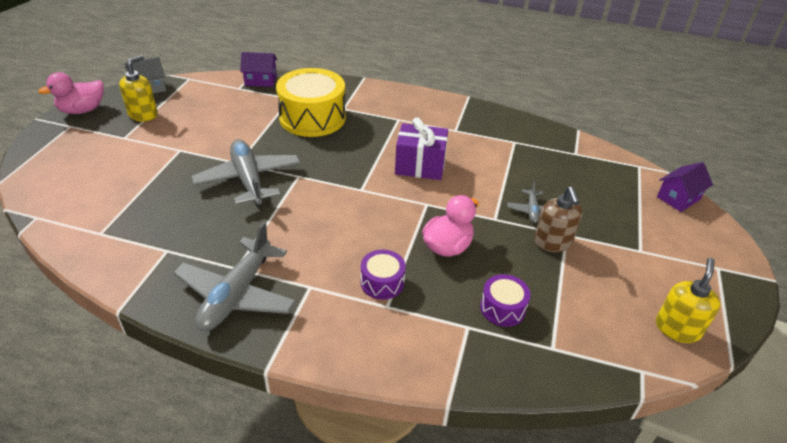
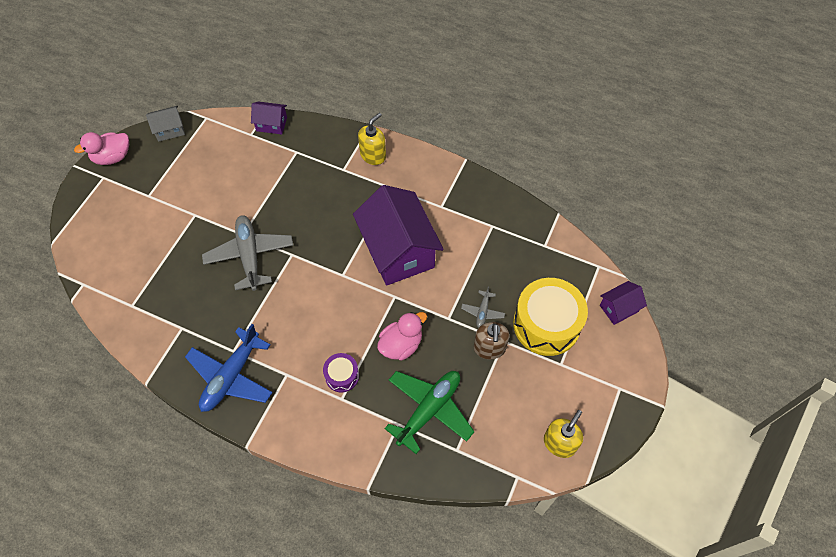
camera: 10 degrees right, 20 degrees up
(143, 114) = (164, 166): yellow soap dispenser -> yellow soap dispenser (373, 155)
(237, 294) = (231, 376): grey plane -> blue plane
(312, 118) = (313, 180): yellow drum -> yellow drum (546, 324)
(420, 166) = (398, 251): purple gift -> purple house
(502, 308) = (429, 410): purple drum -> green plane

